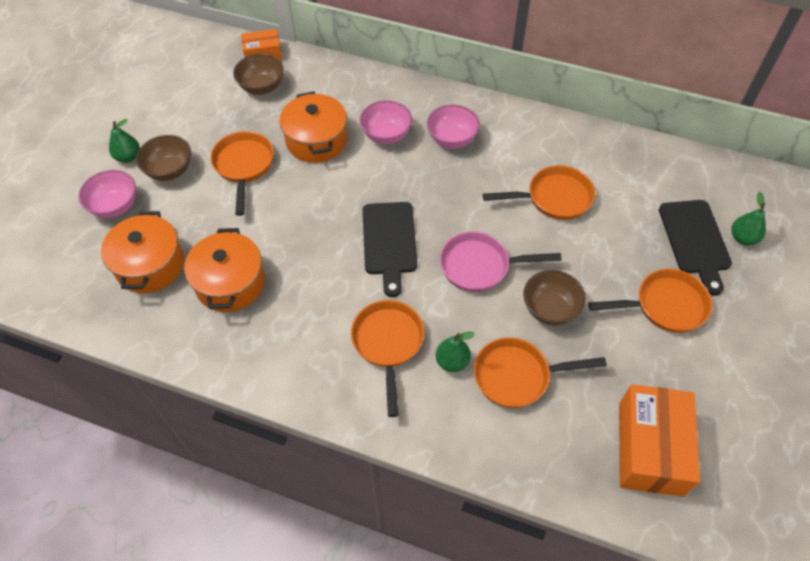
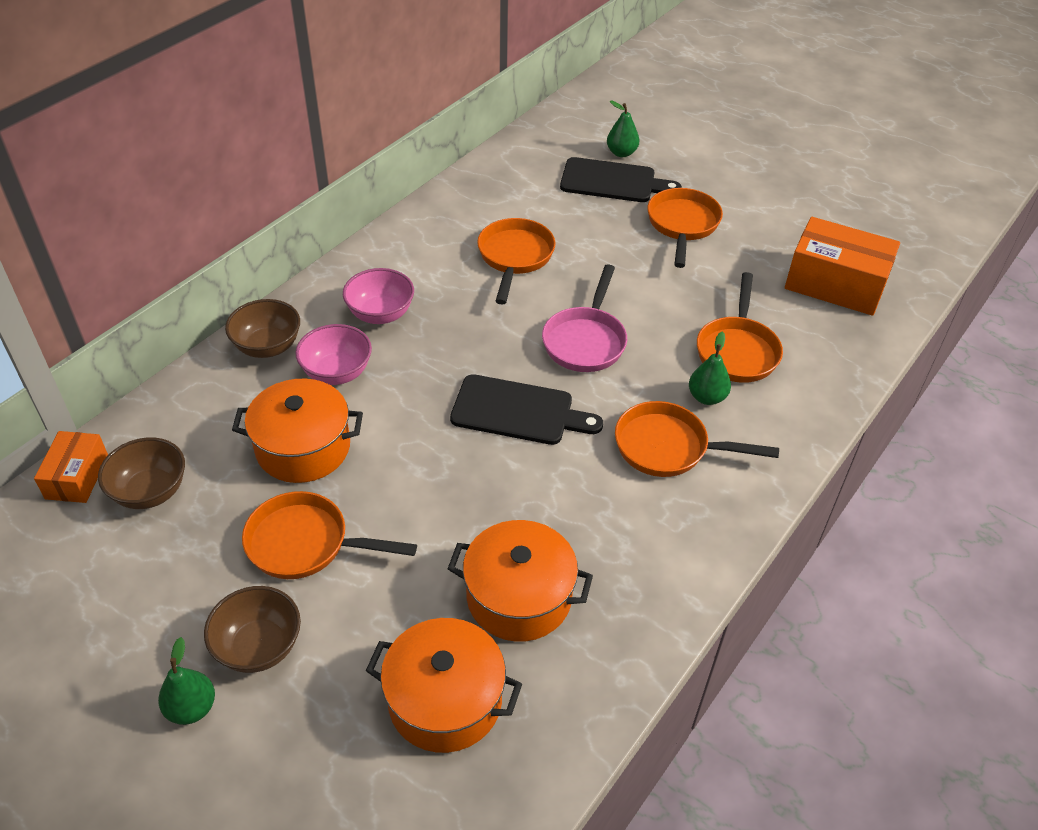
camera: 75 degrees left, 10 degrees down
(115, 206) = (296, 741): pink bowl -> none
(550, 309) = (661, 303): brown bowl -> brown bowl (268, 346)

